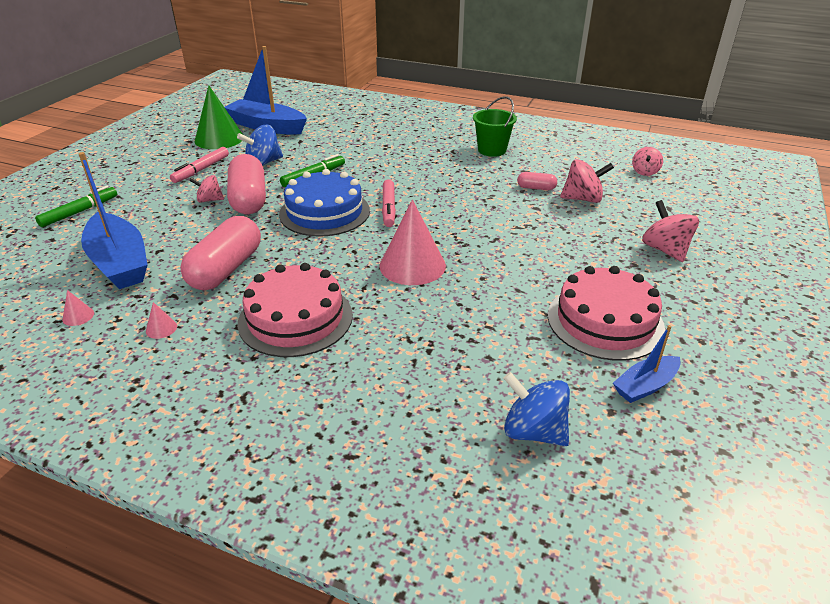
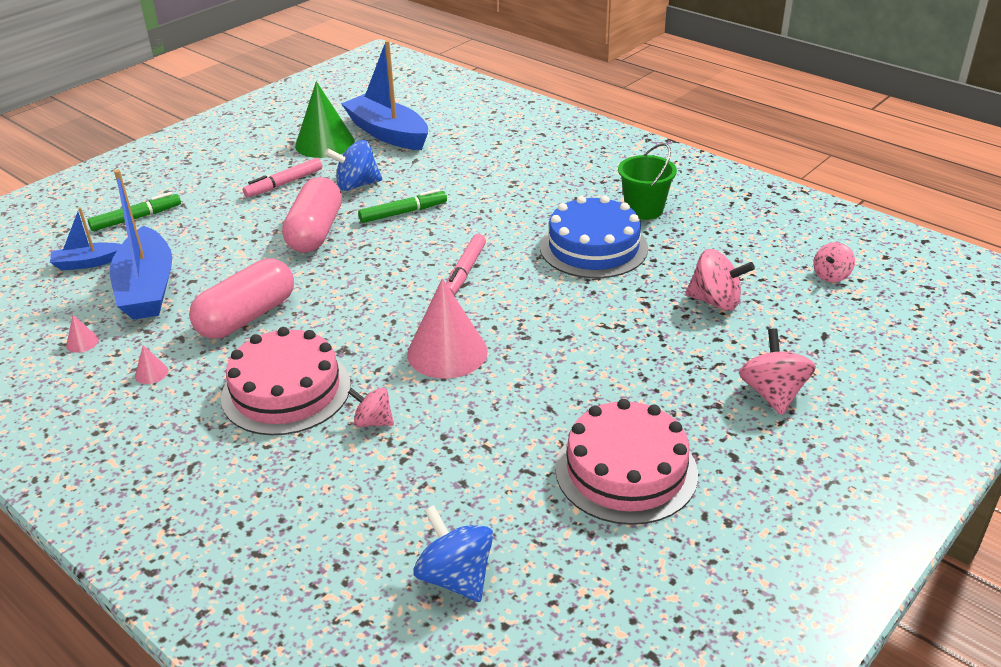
camera: 20 degrees right, 0 degrees up
(209, 200) = (273, 226): pink spinning top -> pink spinning top (373, 421)
(324, 212) = (389, 264): blue cake -> blue cake (593, 247)
(536, 188) = (664, 275): pink capsule -> none
(645, 386) = (617, 559): blue boat -> blue boat (88, 263)

